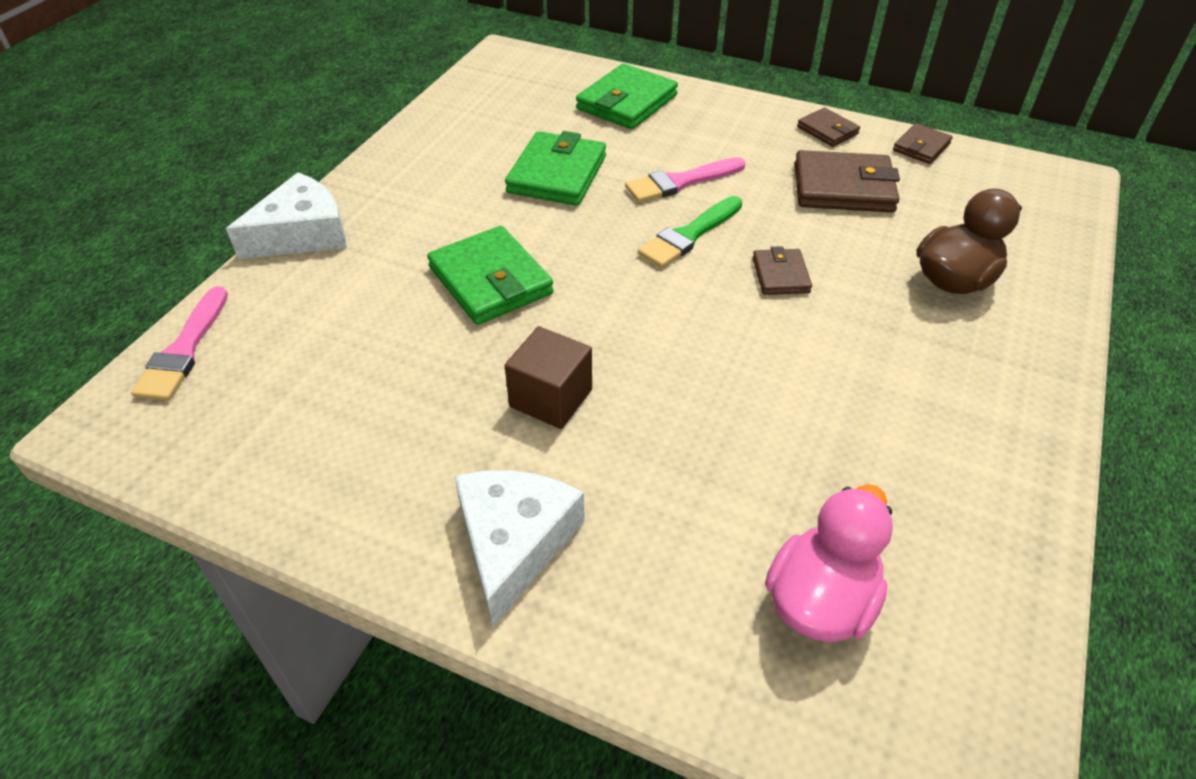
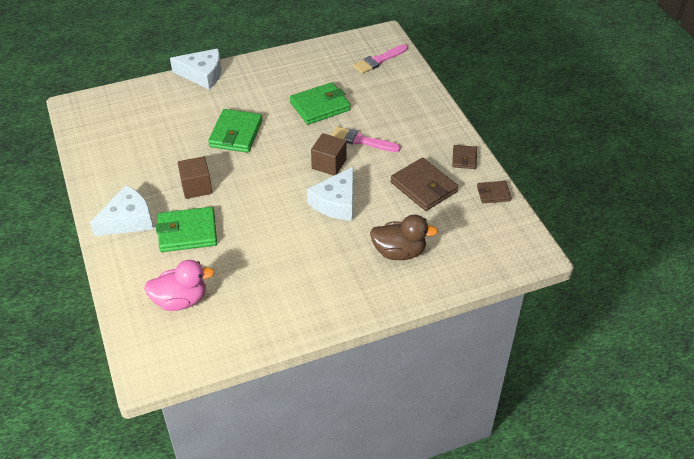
camera: 45 degrees right, 0 degrees up
(184, 350) = (120, 95): pink brush -> pink brush (379, 60)
(626, 102) = (398, 90): green wallet -> green wallet (187, 232)
(689, 235) = (329, 164): green brush -> brown cube
(780, 275) = (336, 202): brown wallet -> white cheese

